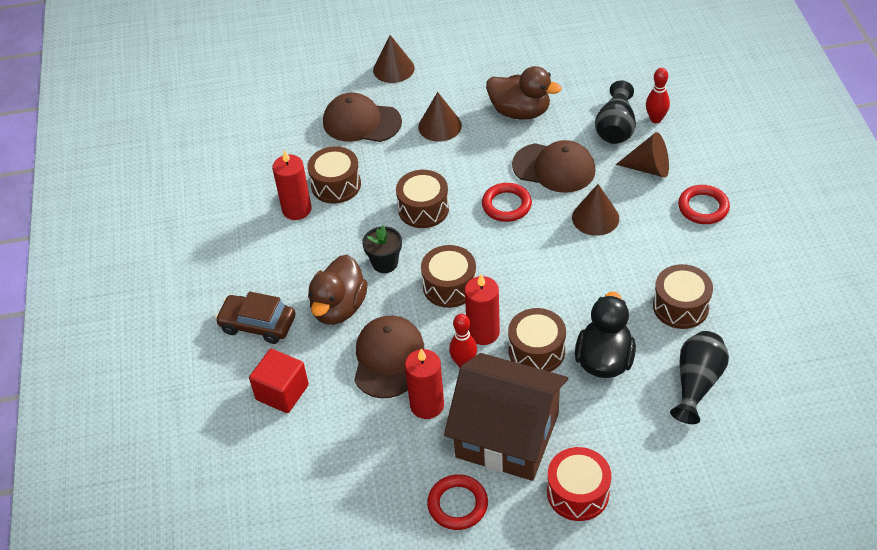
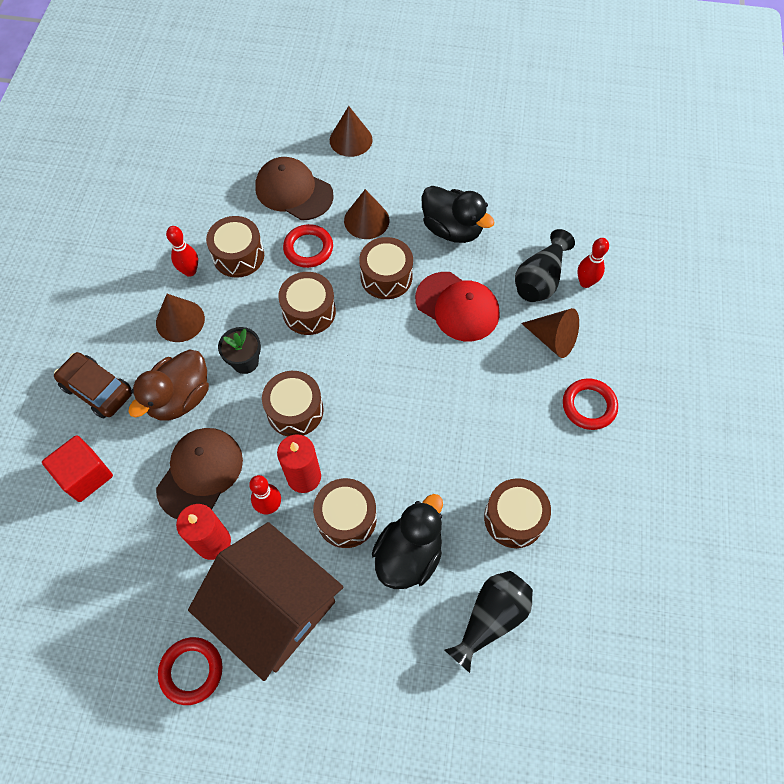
camera: 15 degrees right, 15 degrees up
(296, 209) = (190, 271): red candle -> red bowling pin
(479, 163) = (386, 277): none -> brown drum
(506, 205) = (391, 335): red ring -> red ring (308, 248)
(520, 112) = (452, 229): brown duck -> black duck
(554, 168) = (457, 306): brown cap -> red cap
(578, 493) = (313, 704): red drum -> none
(595, 218) = (473, 380): brown cone -> brown cone (180, 320)

